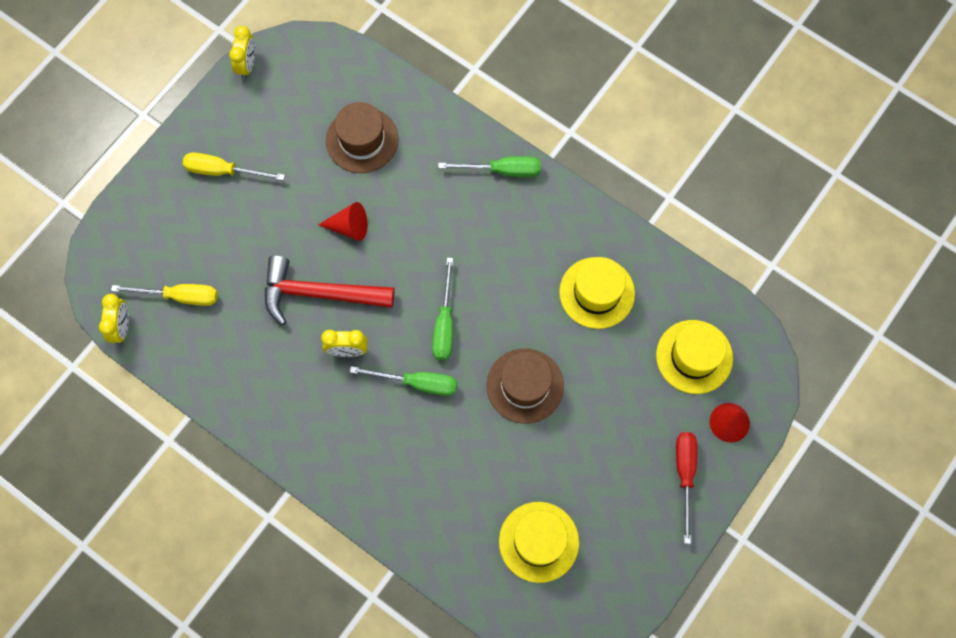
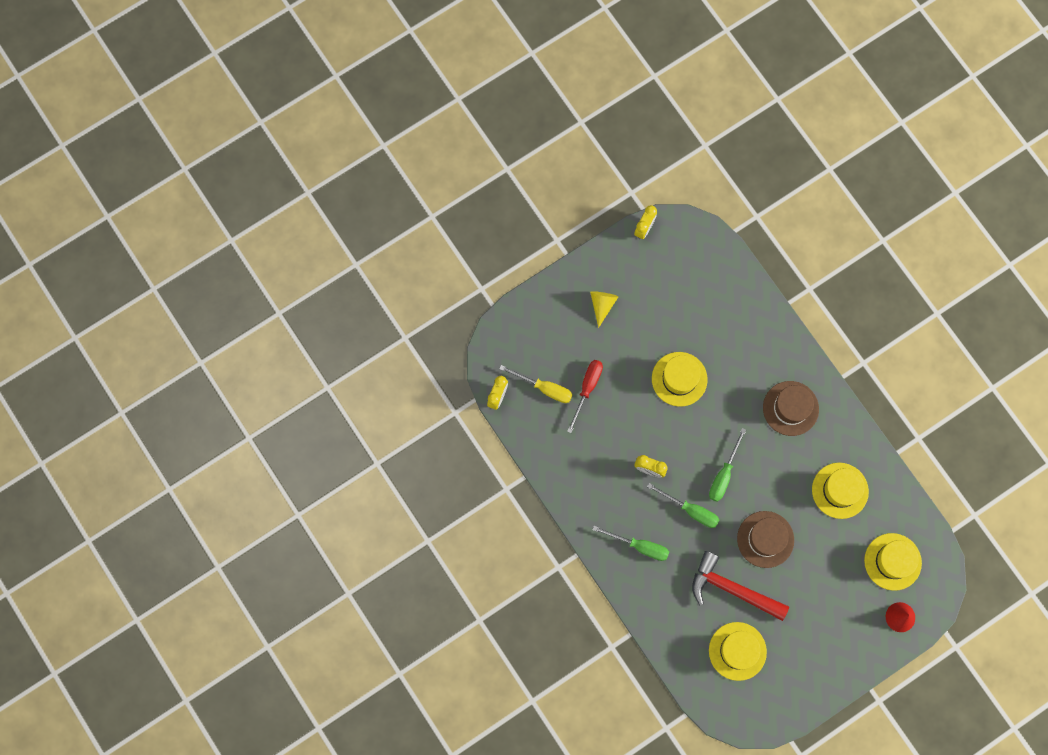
camera: 20 degrees right, 5 degrees up
(223, 171) = (602, 305): yellow screwdriver -> yellow cone
(319, 293) = (643, 421): red hammer -> red hammer (732, 589)
(349, 227) = (679, 379): red cone -> yellow hat
(362, 140) = (709, 316): brown hat -> brown hat (790, 408)
(502, 170) = (803, 375): green screwdriver -> green screwdriver (639, 546)
(685, 475) = (855, 642): red screwdriver -> red screwdriver (587, 389)

